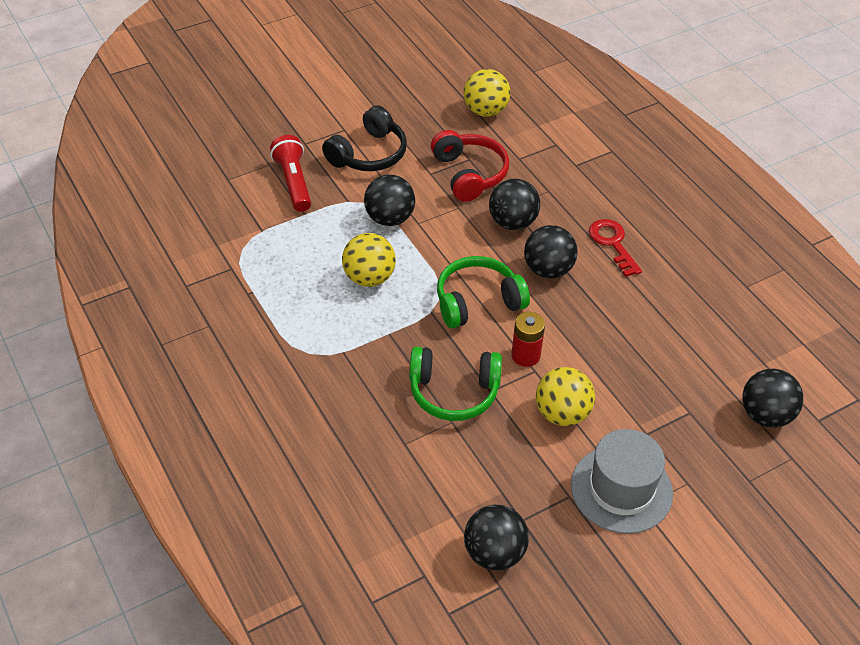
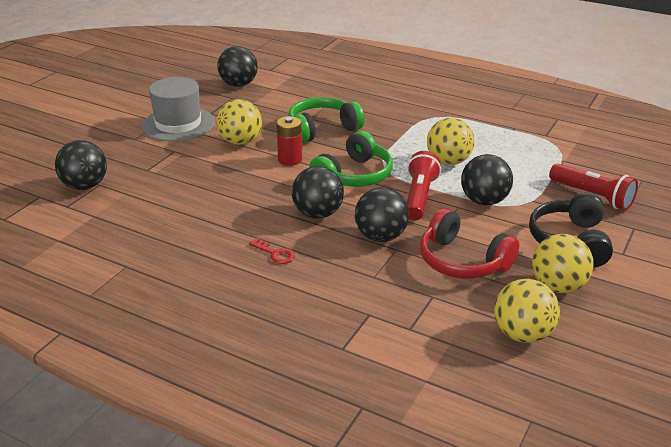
camera: 150 degrees right, 15 degrees down
(423, 128) = (557, 286): none -> yellow ball
(440, 248) = (419, 197): none -> red flashlight
(613, 243) = (275, 254): red key -> red key, size x0.62

